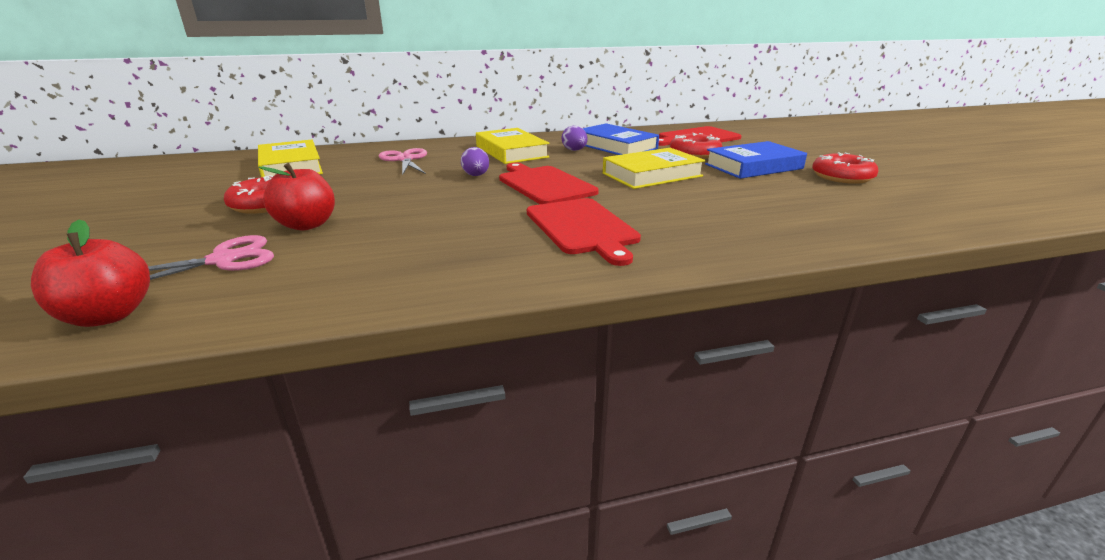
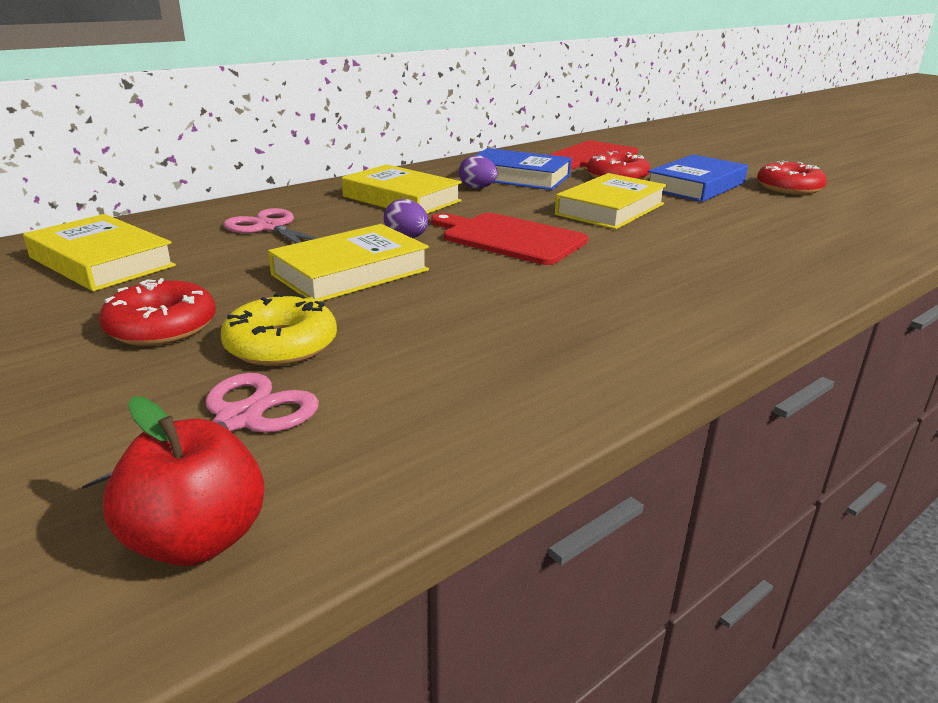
camera: 25 degrees left, 0 degrees up
(307, 225) = (281, 345): red apple -> yellow donut
(409, 191) = (350, 272): none -> yellow book
(582, 228) = (631, 286): red cutting board -> none

